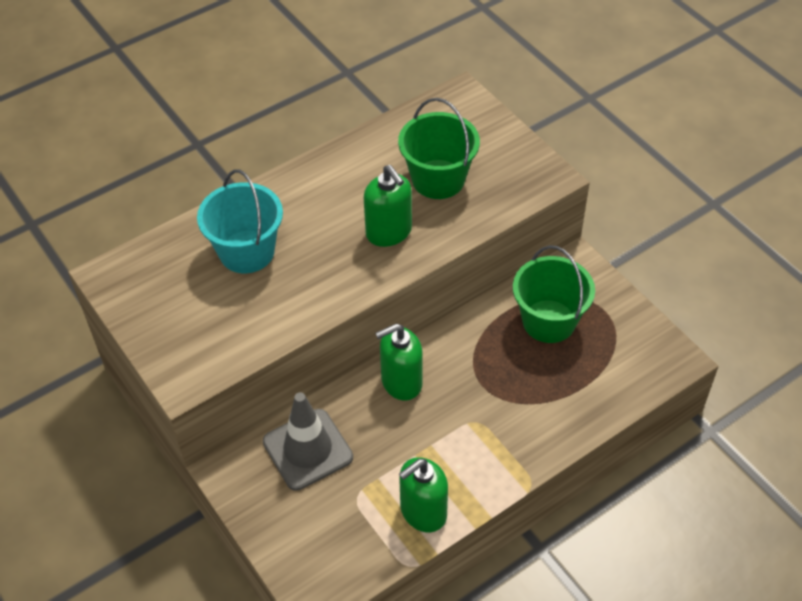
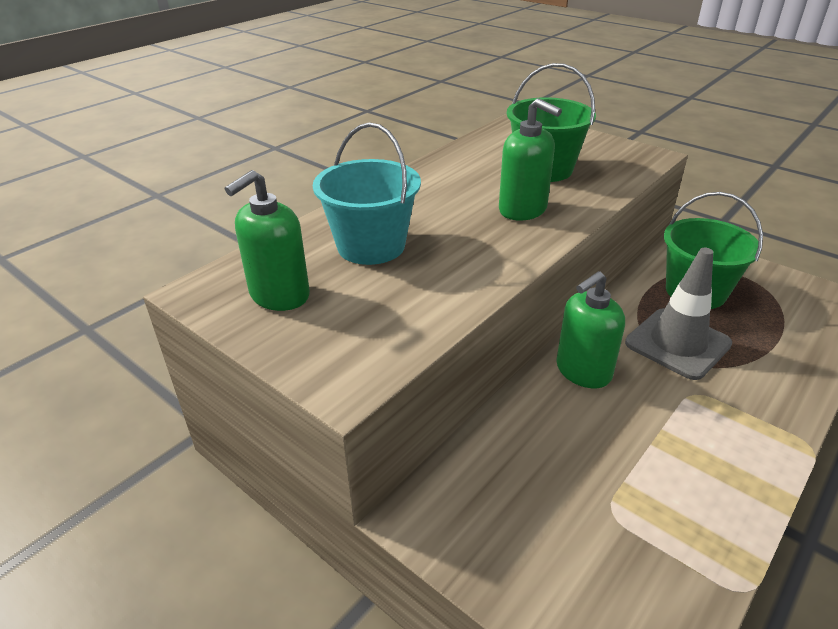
camera: 15 degrees left, 15 degrees down
(308, 449) = (514, 466): grey traffic cone -> grey traffic cone (677, 343)
(423, 512) = (709, 510): green soap dispenser -> green soap dispenser (279, 295)

